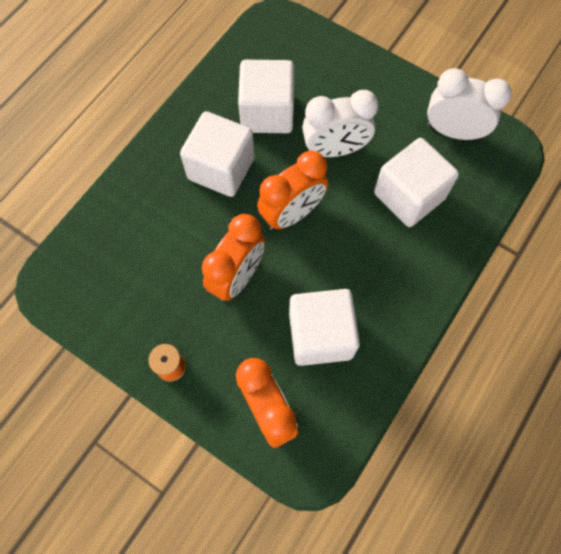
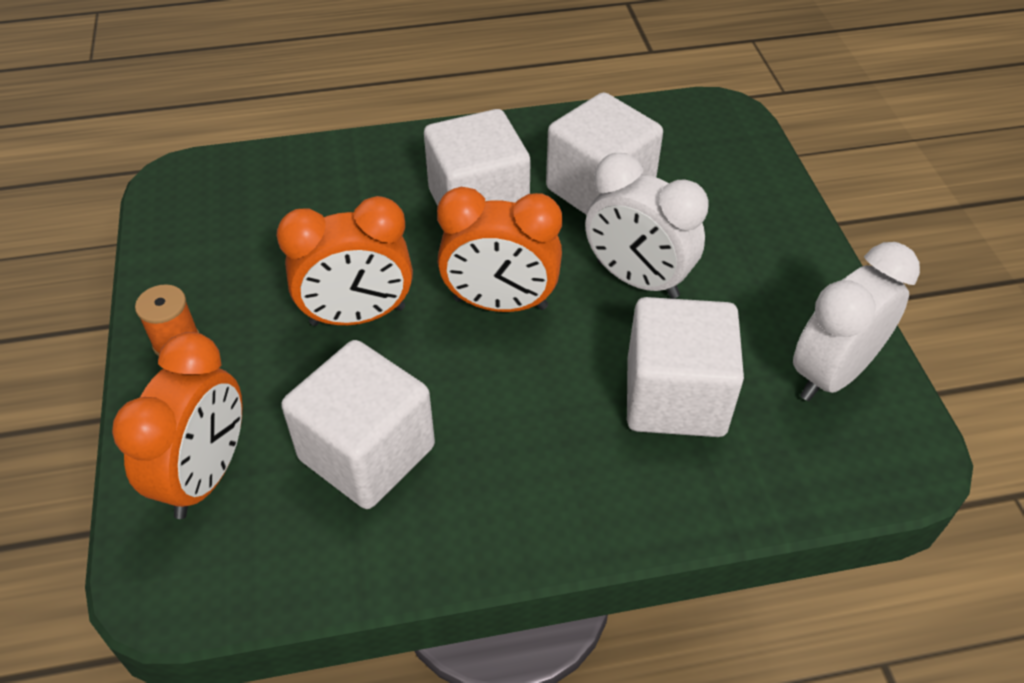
camera: 45 degrees right, 20 degrees down
(453, 131) = (831, 374): white clock -> white clock turned 105 degrees counterclockwise

